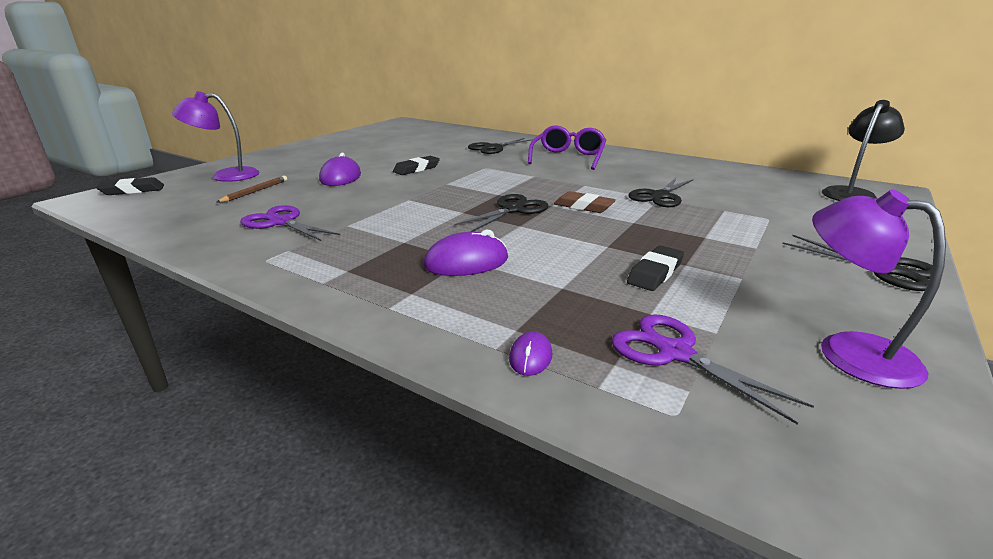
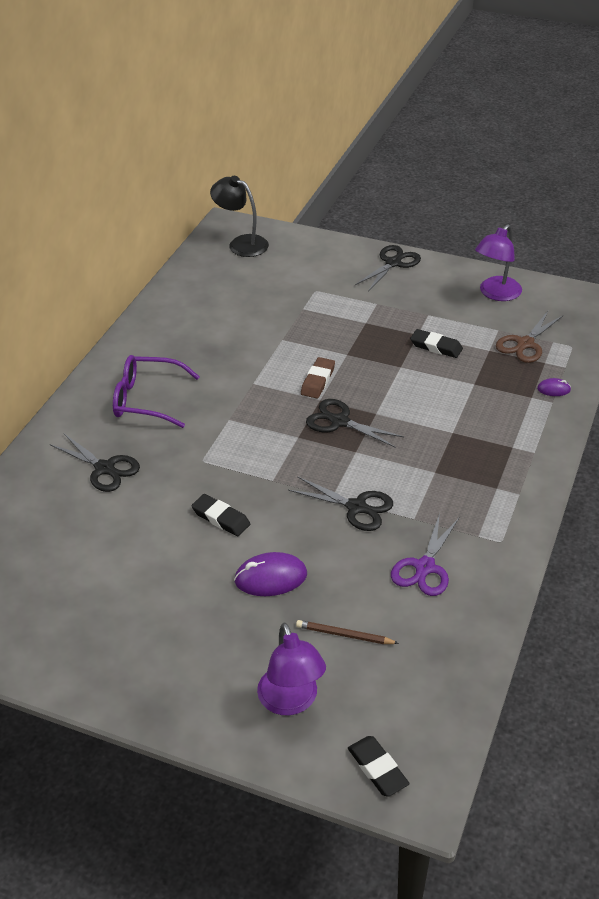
camera: 100 degrees left, 15 degrees up
(466, 262) = (456, 431): purple mouse -> none
(660, 196) = (276, 338): black scissors -> black scissors (356, 507)
(674, 353) = (525, 344): purple scissors -> brown scissors

